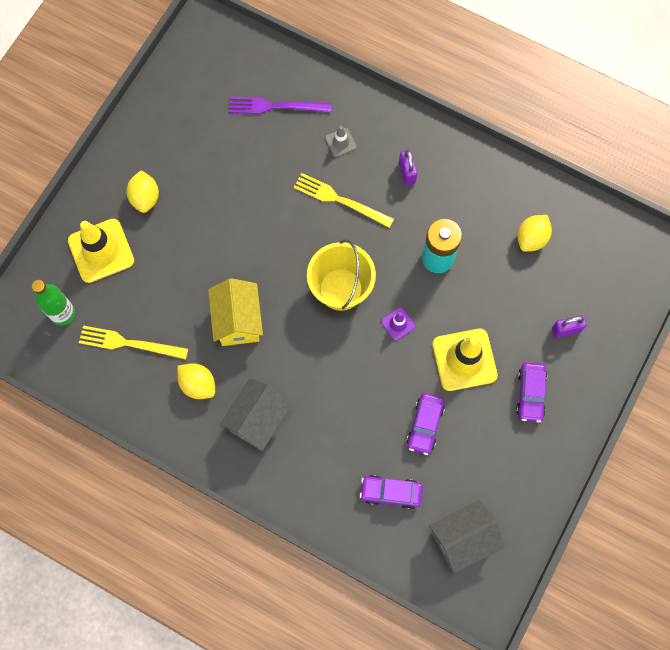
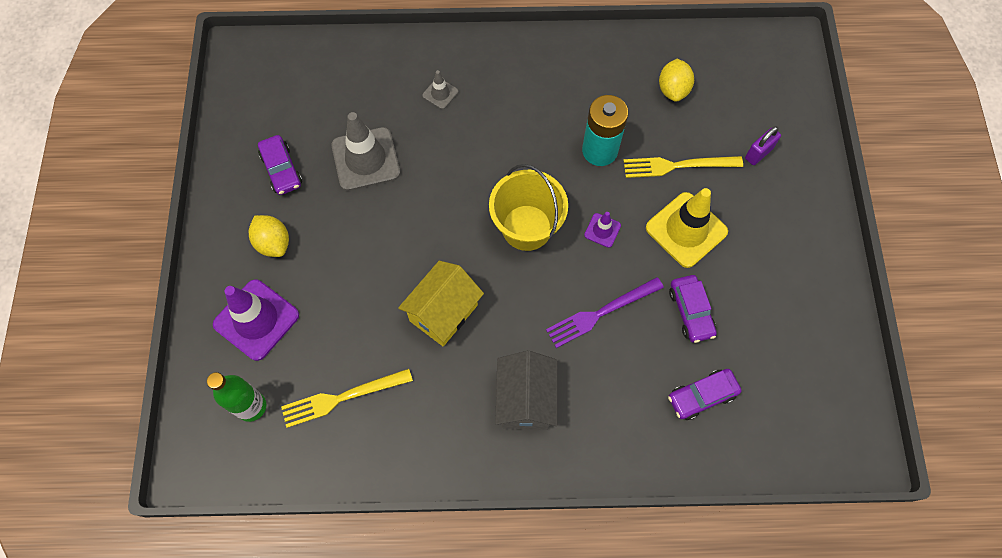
camera: 30 degrees left, 5 degrees down
(101, 251) = (256, 320): yellow traffic cone -> purple traffic cone
(198, 384) = (441, 399): yellow lemon -> none
(238, 321) = (443, 313): yellow house -> yellow house turned 75 degrees clockwise
(251, 167) = (366, 159): none -> grey traffic cone
(275, 106) = (356, 92): purple fork -> purple fork (601, 313)
(340, 200) = (473, 145): yellow fork -> yellow fork (677, 166)
(407, 172) = (521, 89): purple padlock -> none
(462, 538) = (798, 401): grey house -> none
(530, 394) = (767, 228): purple car -> purple car (281, 170)

